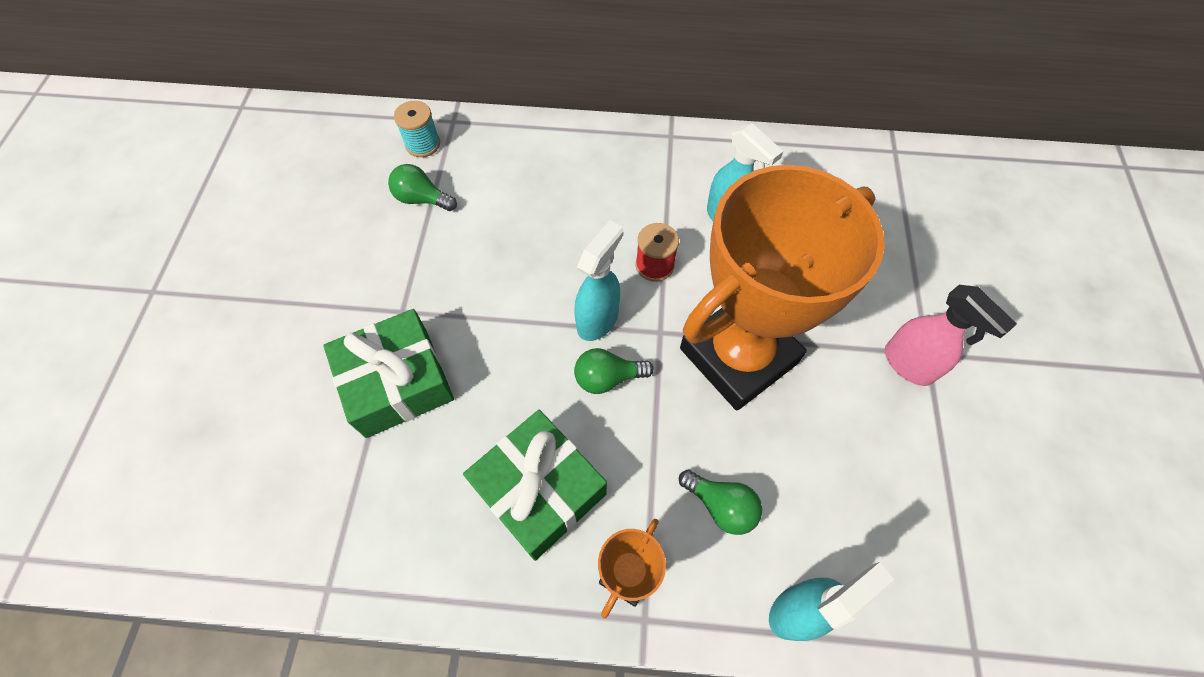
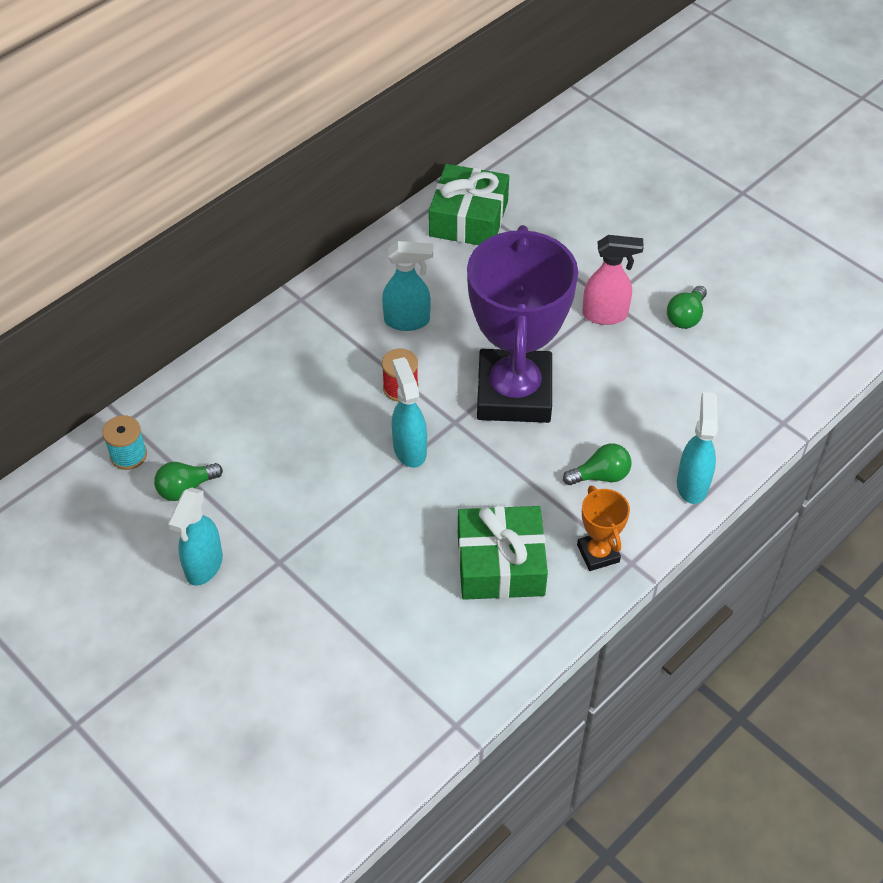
camera: 50 degrees left, 10 degrees down
(357, 264) = (203, 566): none -> turquoise spray bottle
(397, 382) = (338, 598): green gift -> green gift (468, 218)
(607, 378) = (459, 474): green light bulb -> green light bulb (686, 316)
(738, 356) = (514, 393): orange trophy -> purple trophy

